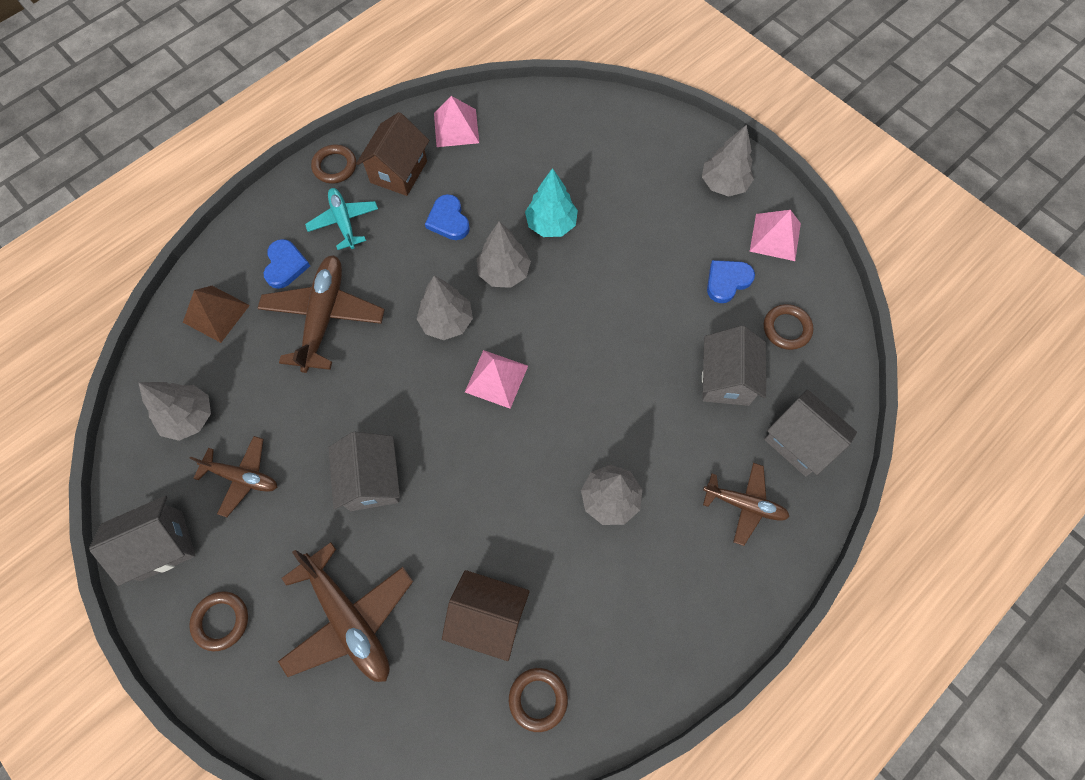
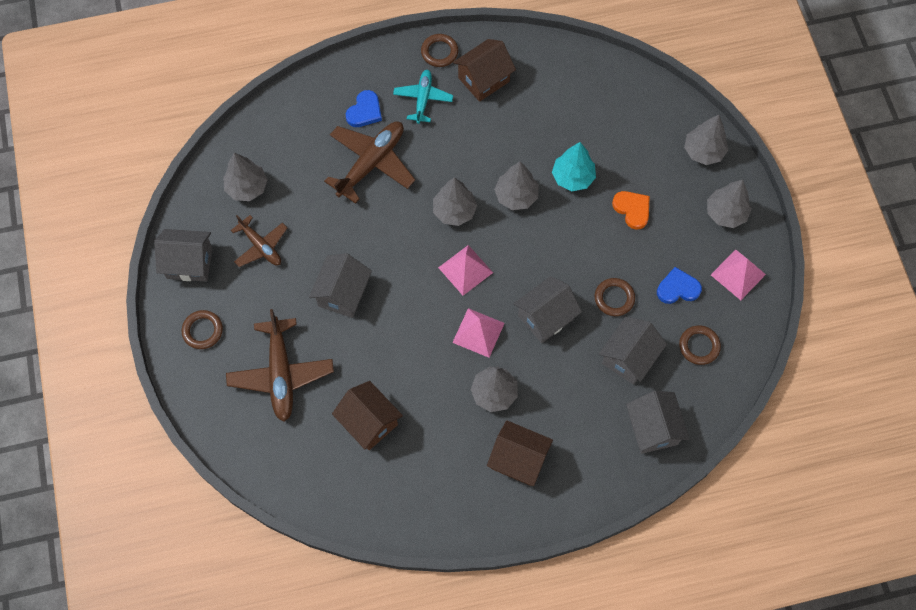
camera: 30 degrees right, 0 degrees up
(216, 313) = (300, 123): brown pyramid -> none
(448, 220) = (499, 136): blue heart -> none
(456, 127) = (546, 65): pink pyramid -> pink pyramid (478, 332)
(538, 699) = (371, 489): brown ring -> brown ring (614, 298)
(613, 384) = (545, 317): none -> grey house
(631, 226) = (632, 209): none -> orange heart
(663, 136) = (703, 151): none -> grey tree
(683, 560) = (518, 459): none -> brown house
(744, 504) = (585, 448): brown plane -> none

